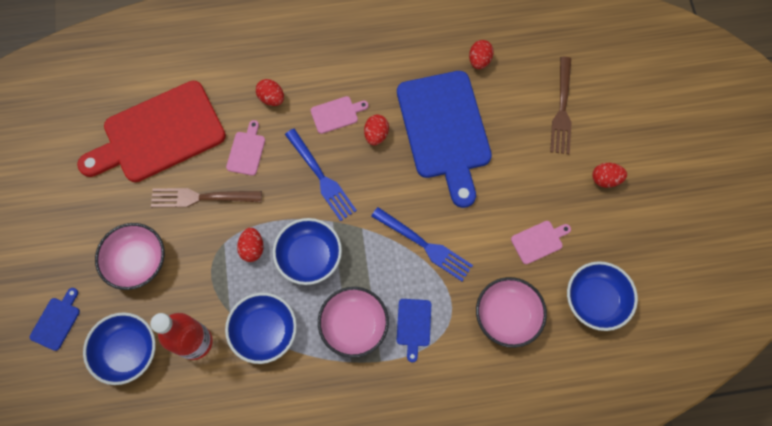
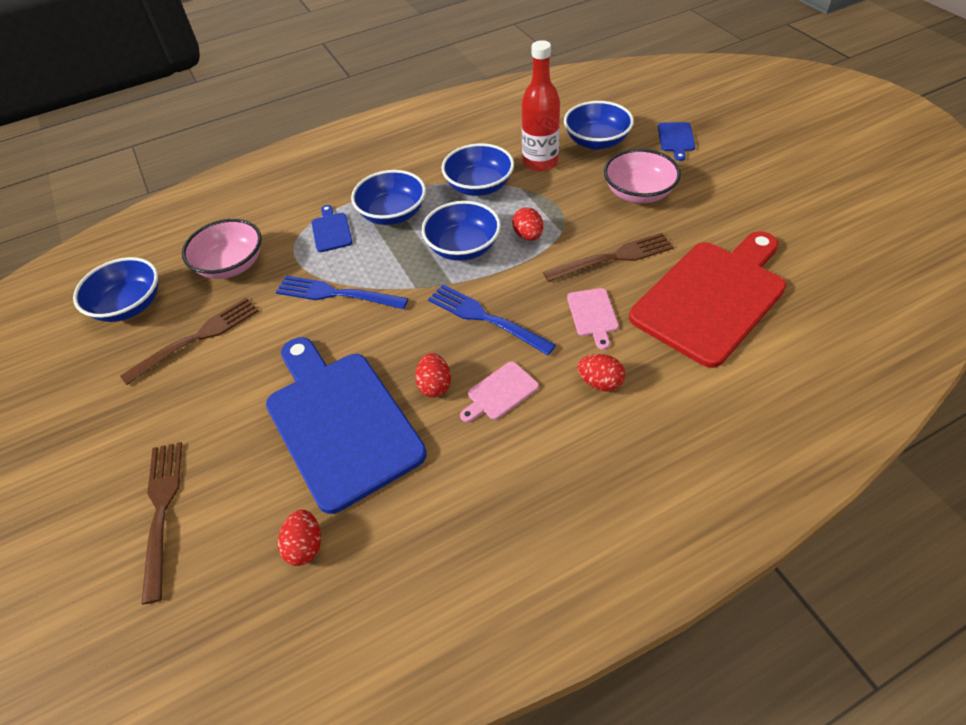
camera: 165 degrees right, 20 degrees down
(354, 325) = (392, 214): pink bowl -> blue bowl
(539, 241) = (197, 338): pink cutting board -> brown fork
(605, 179) = (102, 433): red egg -> none

